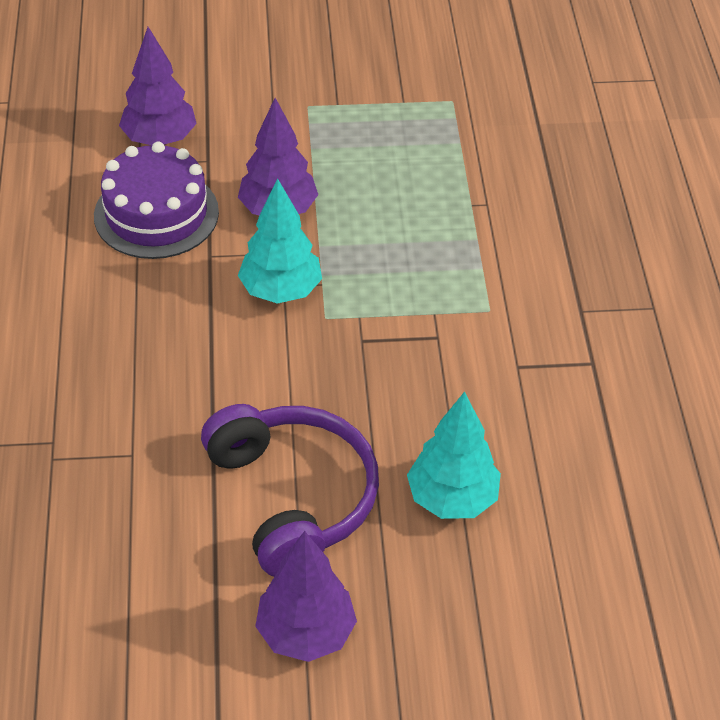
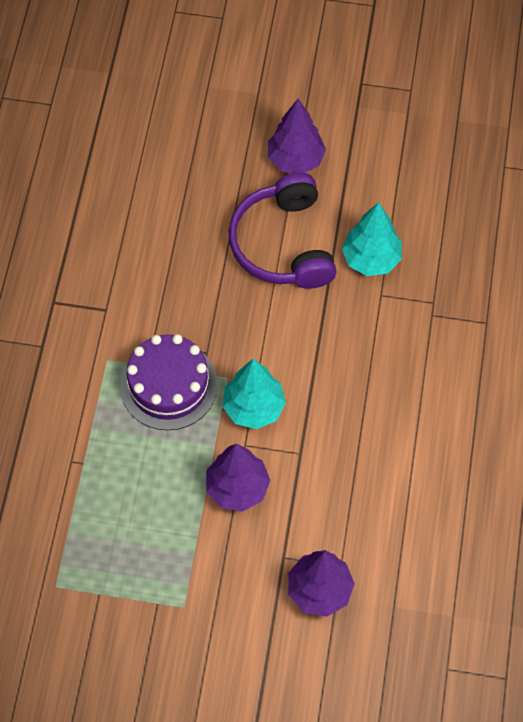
camera: 165 degrees left, 15 degrees up
(156, 214) = (334, 504): purple cake -> purple cake (168, 385)
(452, 499) = (184, 223): turquoise tree -> turquoise tree (371, 259)

